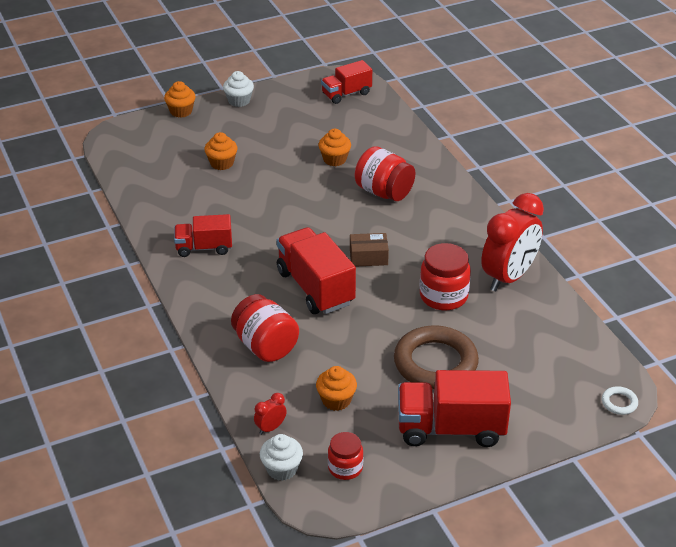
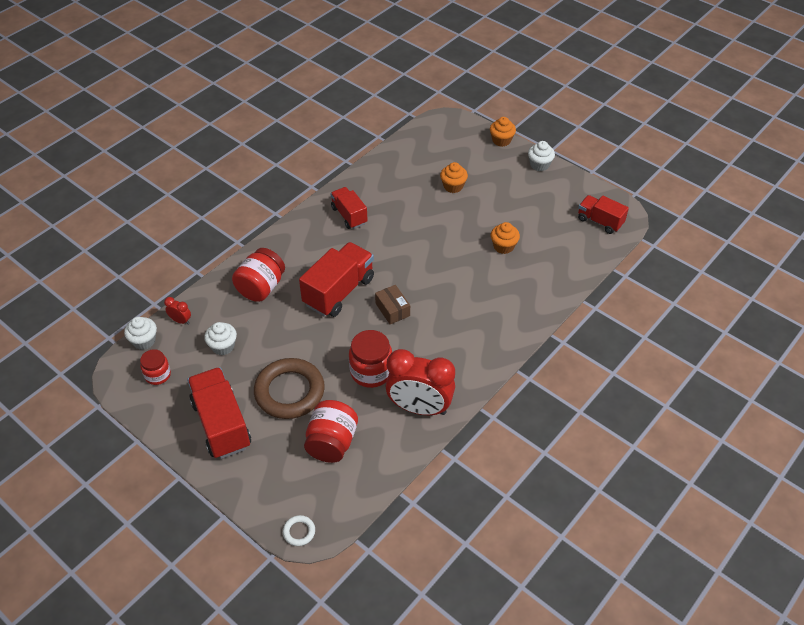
camera: 65 degrees right, 10 degrees up
(336, 400) = (223, 346): orange cupcake -> white cupcake
(384, 192) = (481, 291): red jar -> red jar (332, 443)

